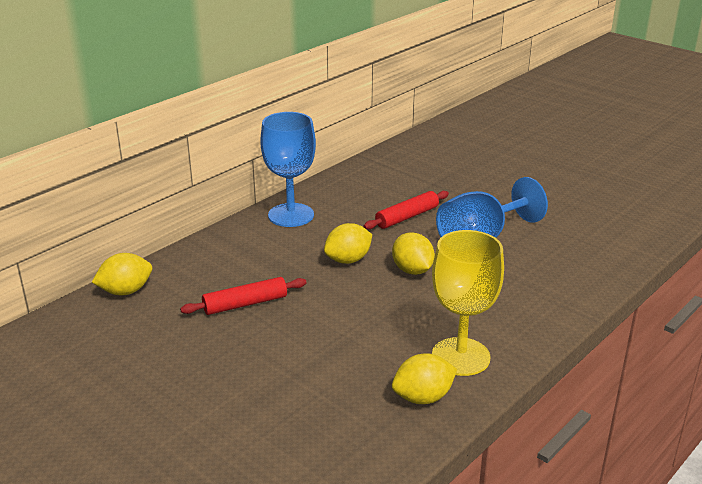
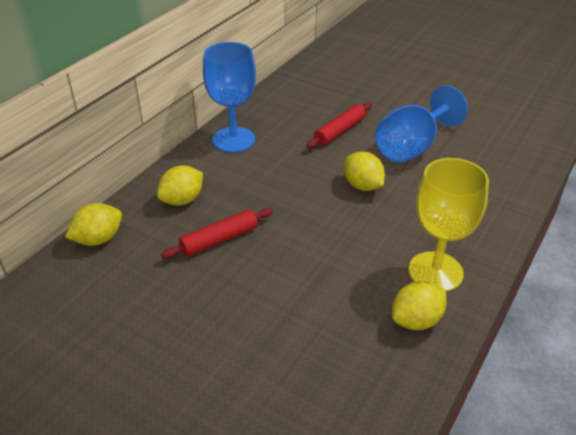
camera: 10 degrees left, 10 degrees up
(348, 260) = (301, 181): yellow lemon -> yellow lemon (182, 200)

